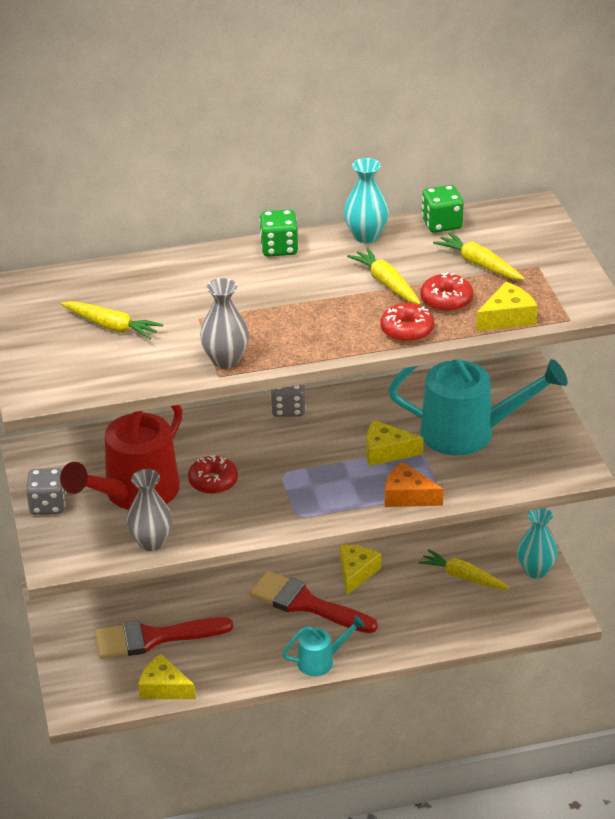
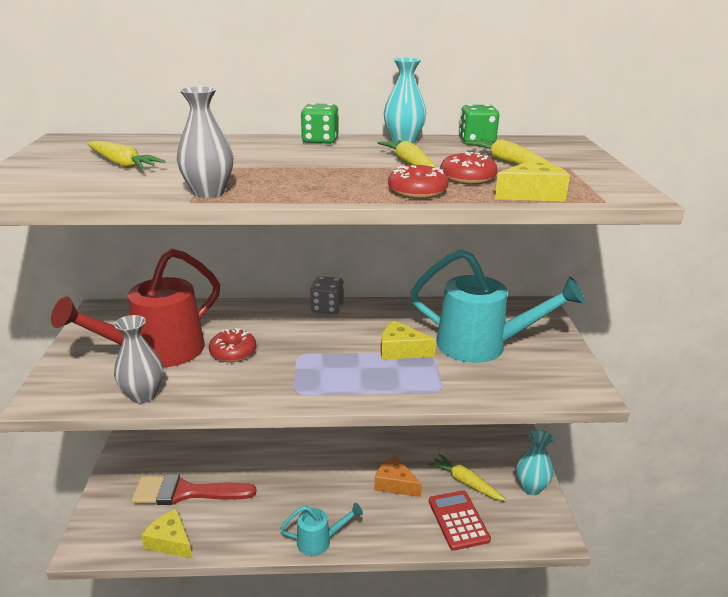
camera: 10 degrees right, 10 degrees down
(48, 505) = (78, 350): grey dice -> none
(305, 603) = (324, 484): red brush -> none
(356, 573) = (375, 464): yellow cheese -> none
(407, 496) = (409, 390): orange cheese -> orange cheese (395, 484)
(462, 617) = (458, 520): none -> red calculator

